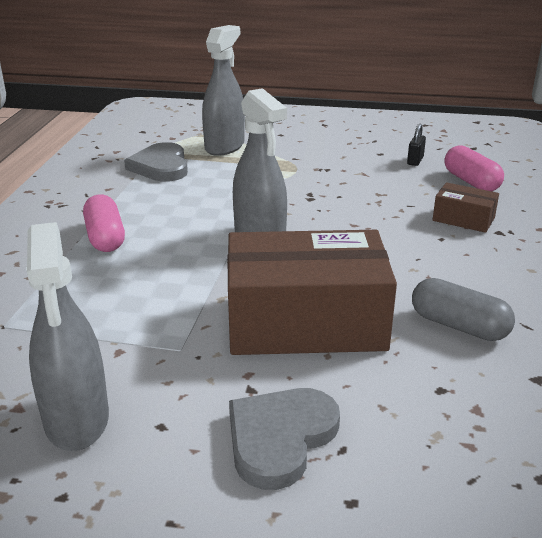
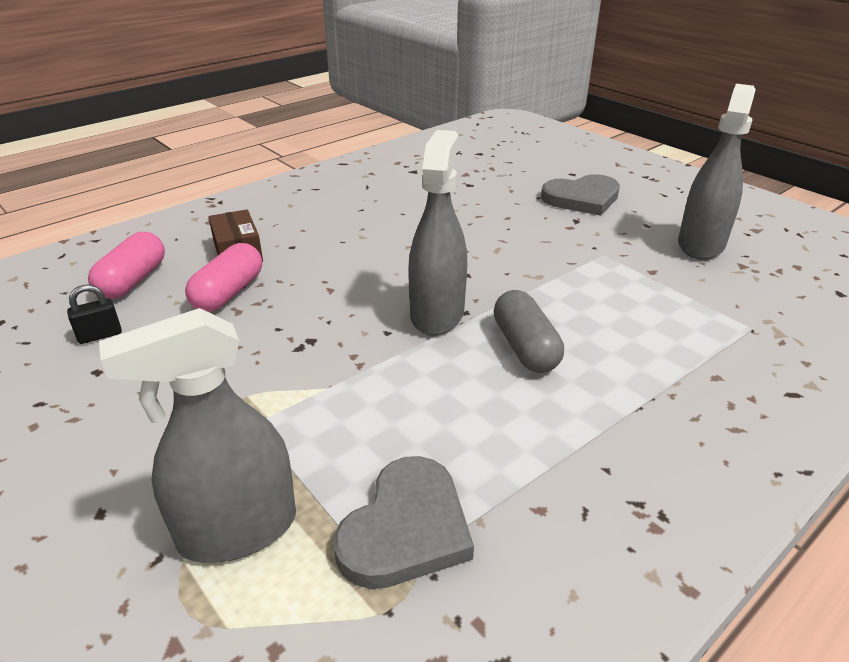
camera: 140 degrees left, 5 degrees up
(105, 237) = (603, 395): pink capsule -> pink capsule (228, 293)
(305, 322) = (496, 236): brown box -> none
(458, 326) = (404, 199): grey capsule -> grey capsule (525, 347)

